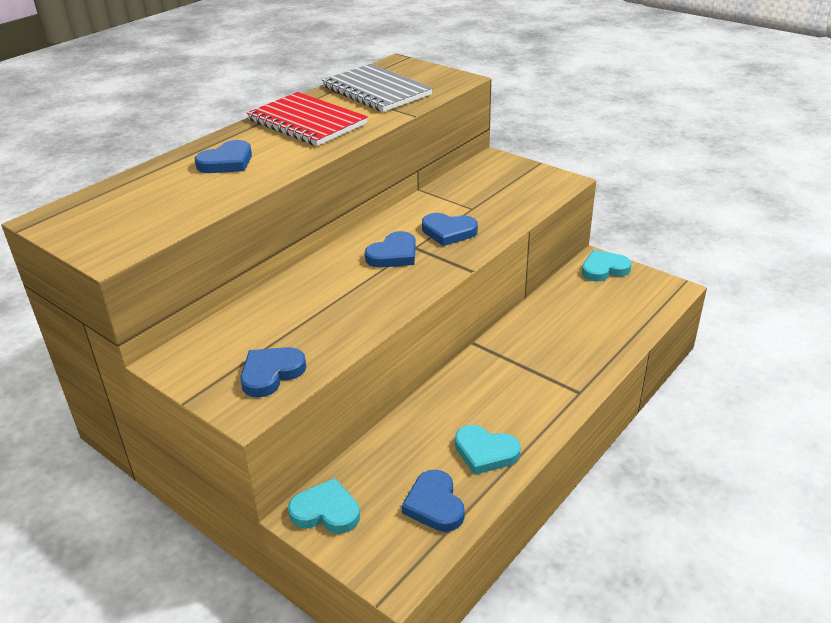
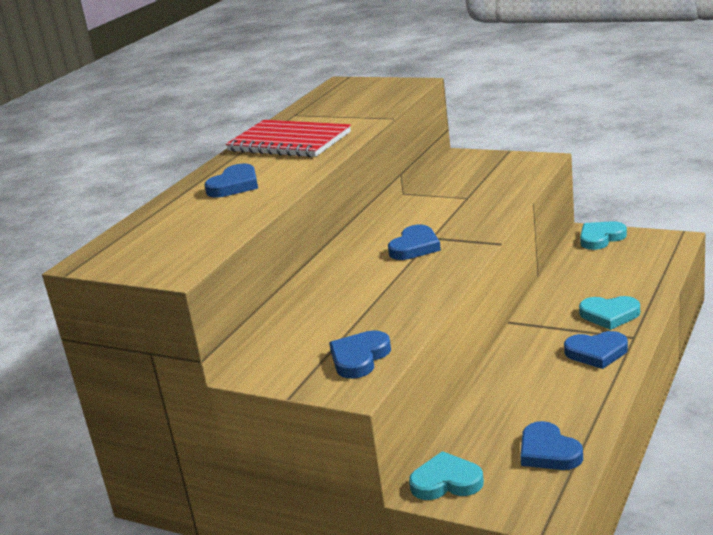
camera: 10 degrees left, 10 degrees down
(376, 91) = (339, 107): grey notebook -> none
(448, 232) = (456, 219): blue heart -> blue heart (596, 352)
(485, 452) = (572, 402): turquoise heart -> turquoise heart (609, 315)

